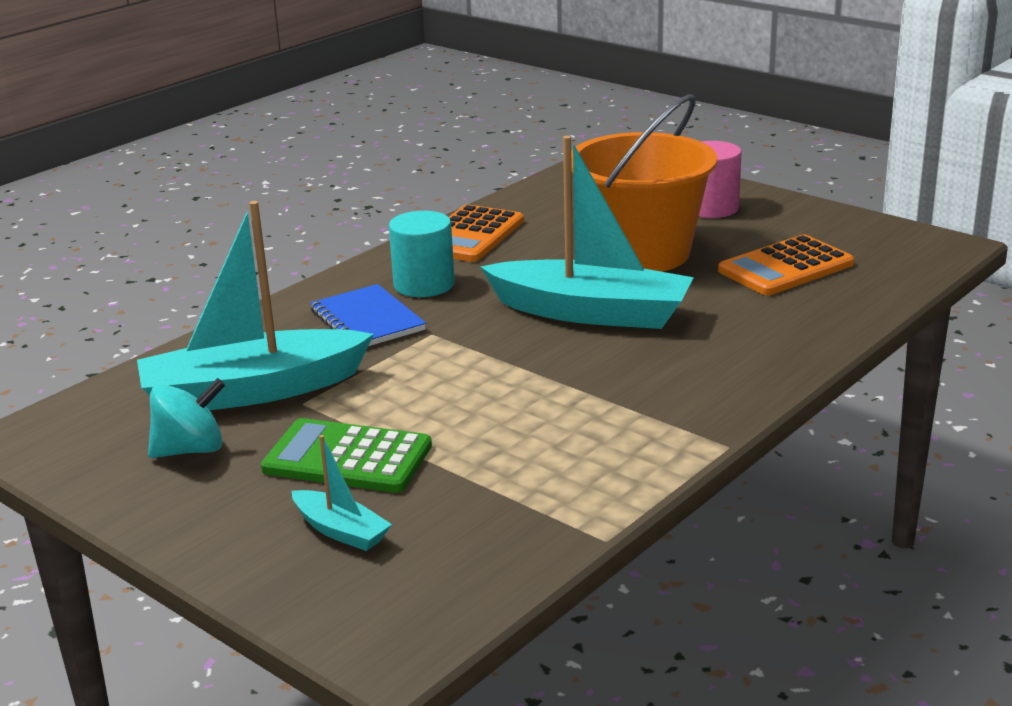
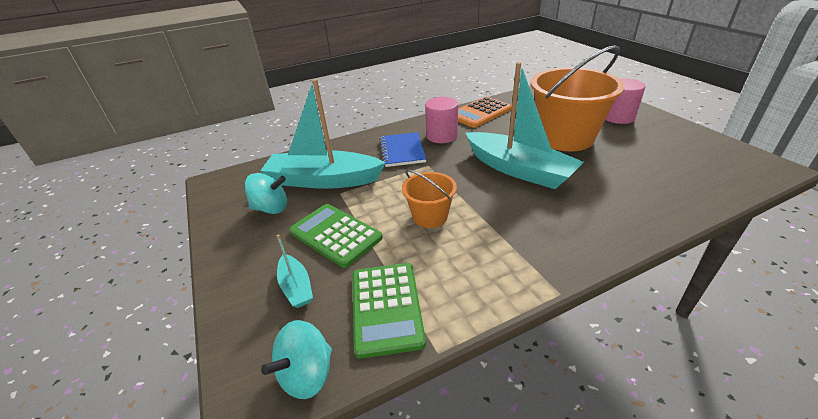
camera: 25 degrees right, 10 degrees up
(424, 284) = (441, 136): turquoise cylinder -> pink cylinder
(444, 606) = (307, 374): none -> turquoise spinning top
(488, 402) = (430, 216): none -> orange bucket
(501, 517) = (386, 307): none -> green calculator
(785, 267) = (651, 162): orange calculator -> none

